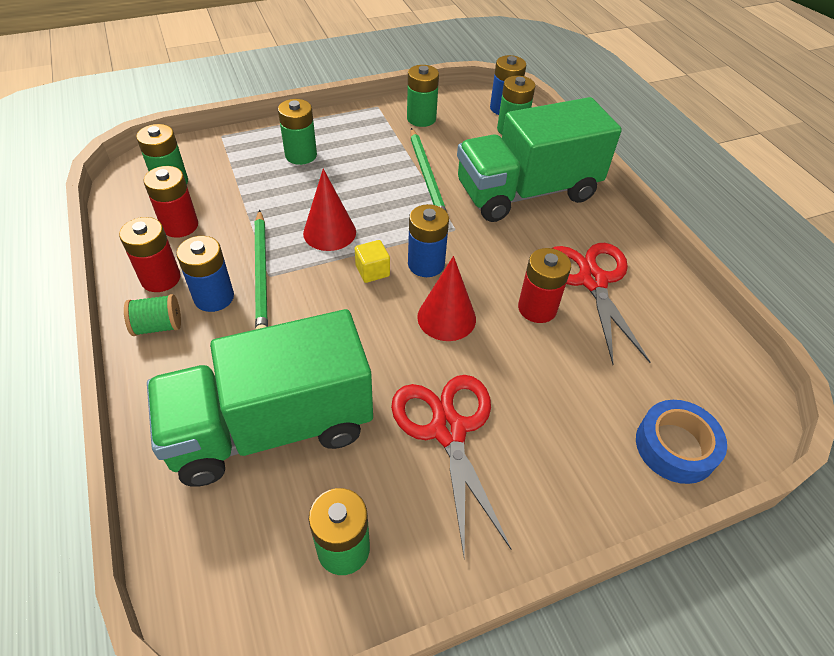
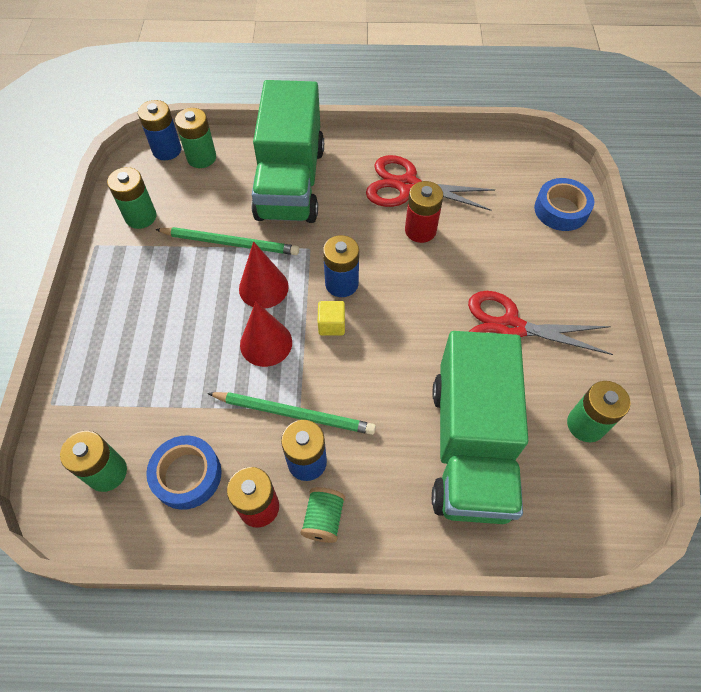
camera: 65 degrees left, 10 degrees up
(180, 225) = (187, 475): red battery -> blue tape
(301, 155) = (135, 336): green battery -> none
(446, 318) = (406, 291): red cone -> red cone (263, 287)

